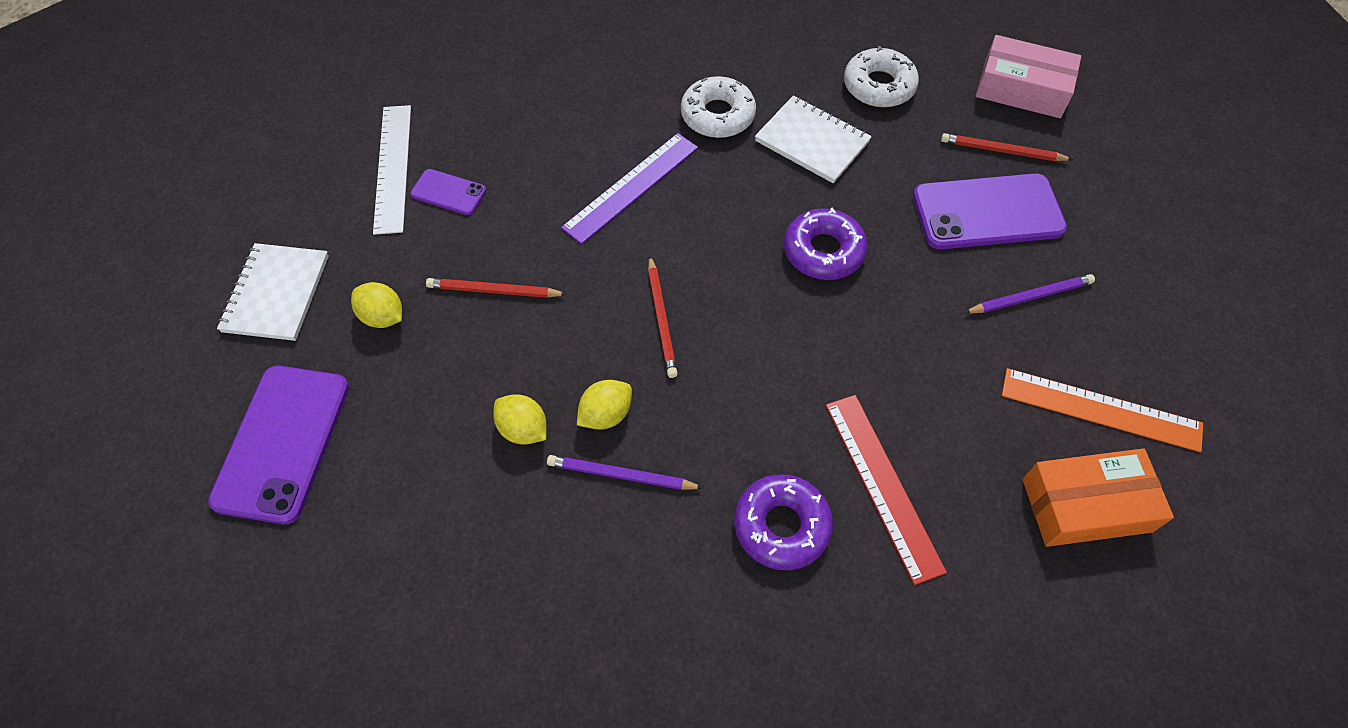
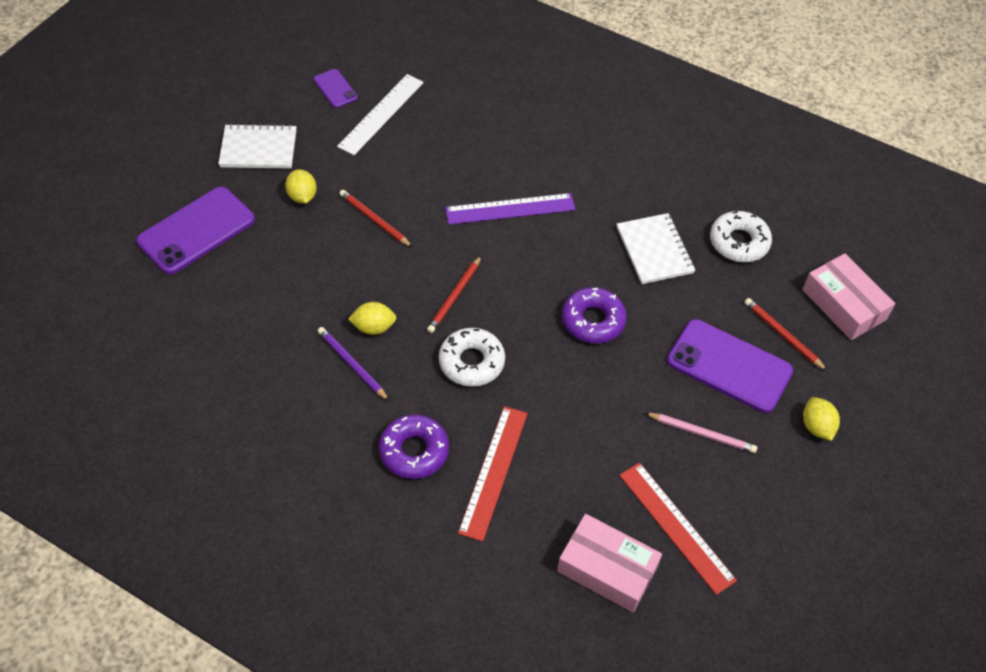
camera: 35 degrees right, 5 degrees down
(276, 294) = (258, 149): white notebook -> white notebook turned 45 degrees clockwise
(448, 192) = (399, 147): purple phone -> purple phone (335, 88)
(523, 429) = (322, 305): yellow lemon -> yellow lemon (816, 427)
(717, 115) = (608, 197): white donut -> white donut (471, 362)
(1030, 297) = (702, 433): purple pencil -> pink pencil
(1086, 505) = (607, 569): orange box -> pink box
(1100, 410) = (676, 527): orange ruler -> red ruler

